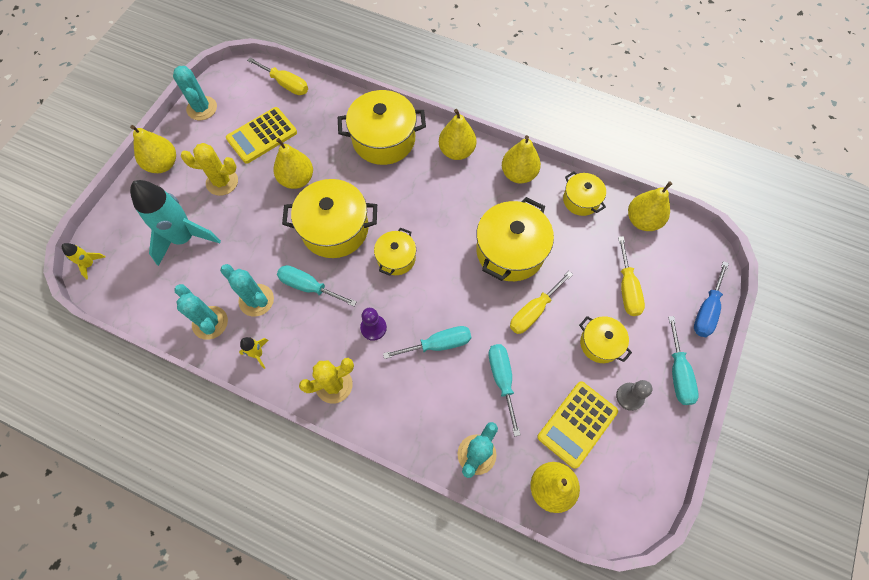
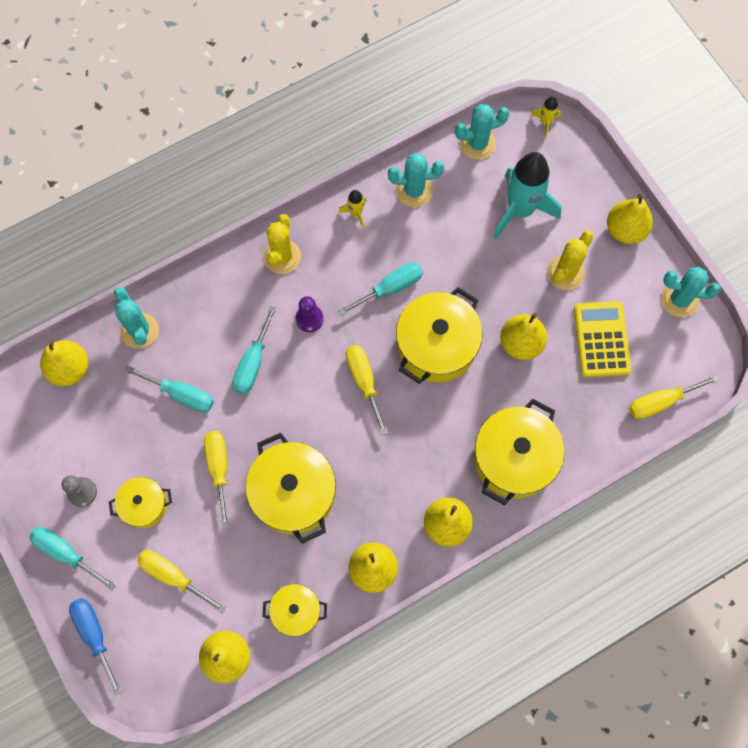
camera: 125 degrees right, 5 degrees up
(256, 300) = (409, 238): turquoise cactus -> turquoise cactus (477, 143)
(396, 258) = (364, 382): yellow pot -> yellow screwdriver
(577, 424) = (97, 428): yellow calculator -> none

